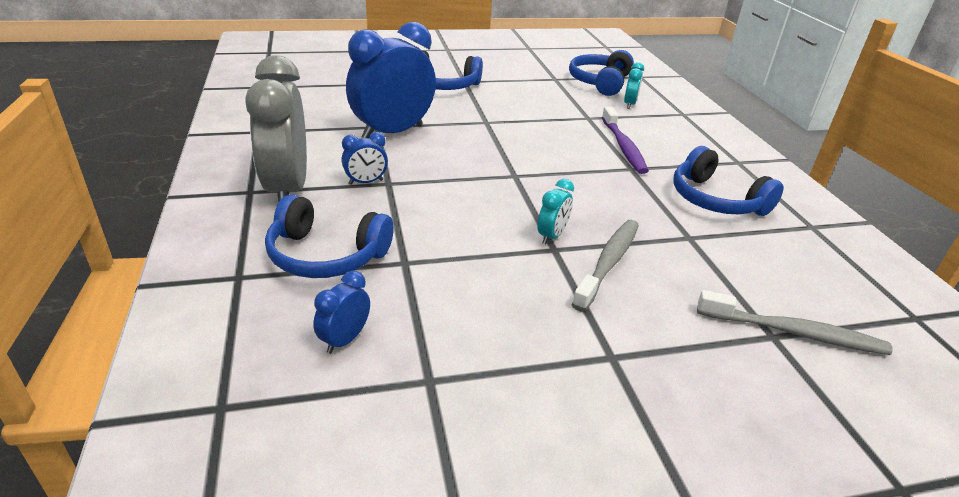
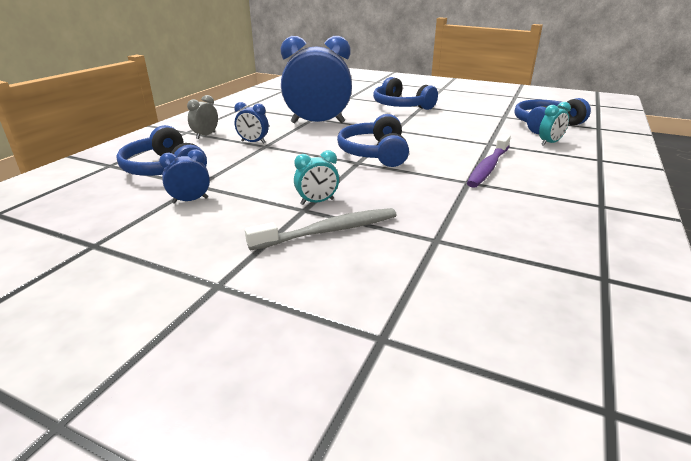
camera: 40 degrees right, 5 degrees down
(287, 189) = (206, 135): grey clock -> grey clock, size x0.44
(345, 340) = (96, 209): blue clock -> blue clock (190, 200)
(715, 200) = (517, 224): blue headphones -> blue headphones (374, 153)
(793, 332) = (410, 346): grey toothbrush -> none

